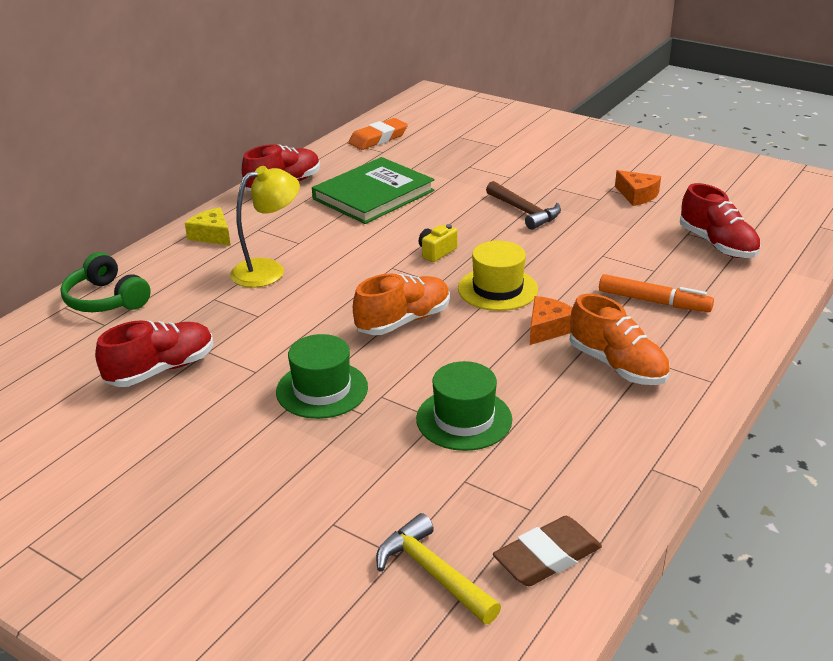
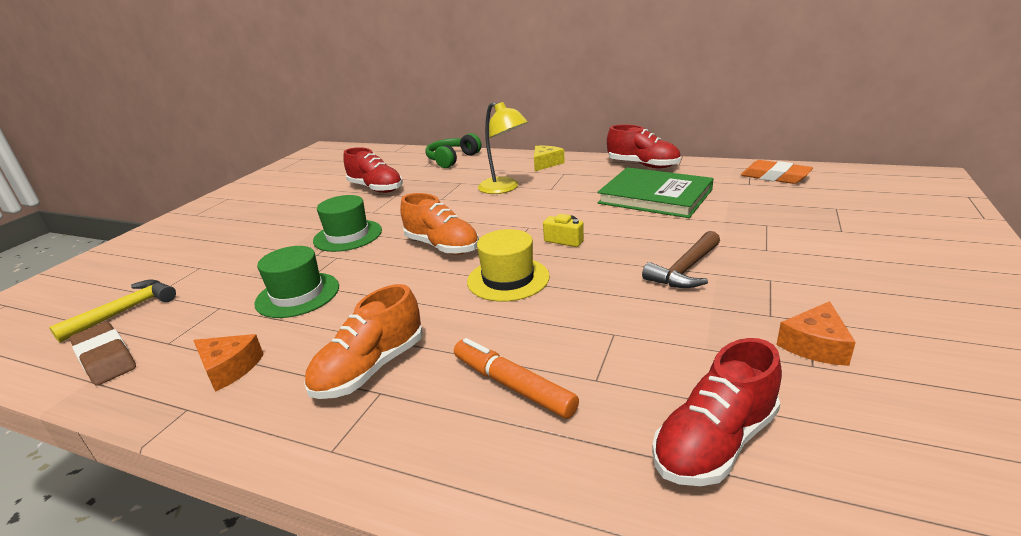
camera: 80 degrees right, 5 degrees down
(548, 328) = (439, 316): orange cheese -> orange cheese (229, 368)
(653, 302) = (513, 385): orange marker -> orange marker turned 120 degrees clockwise

